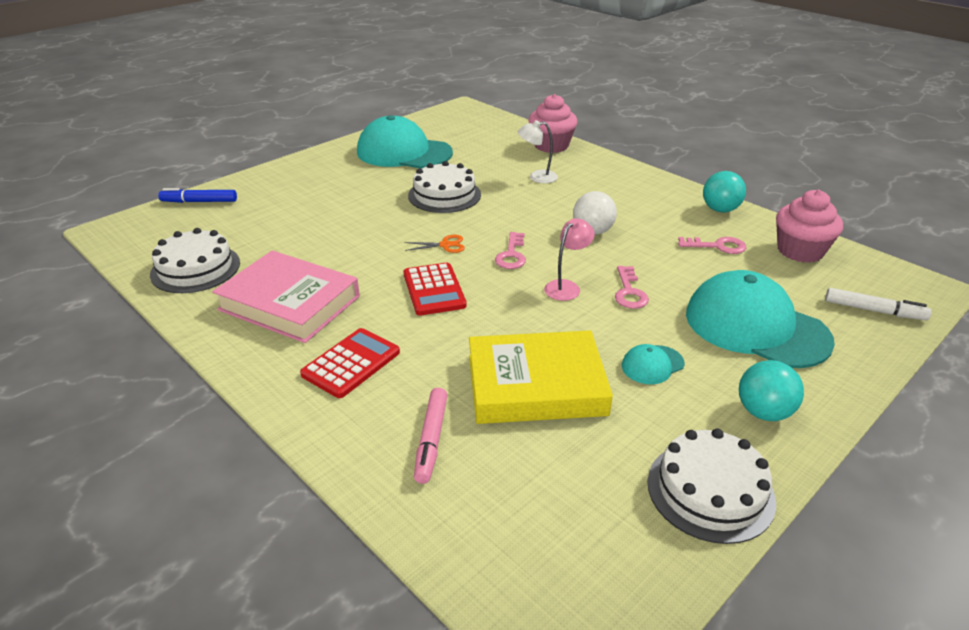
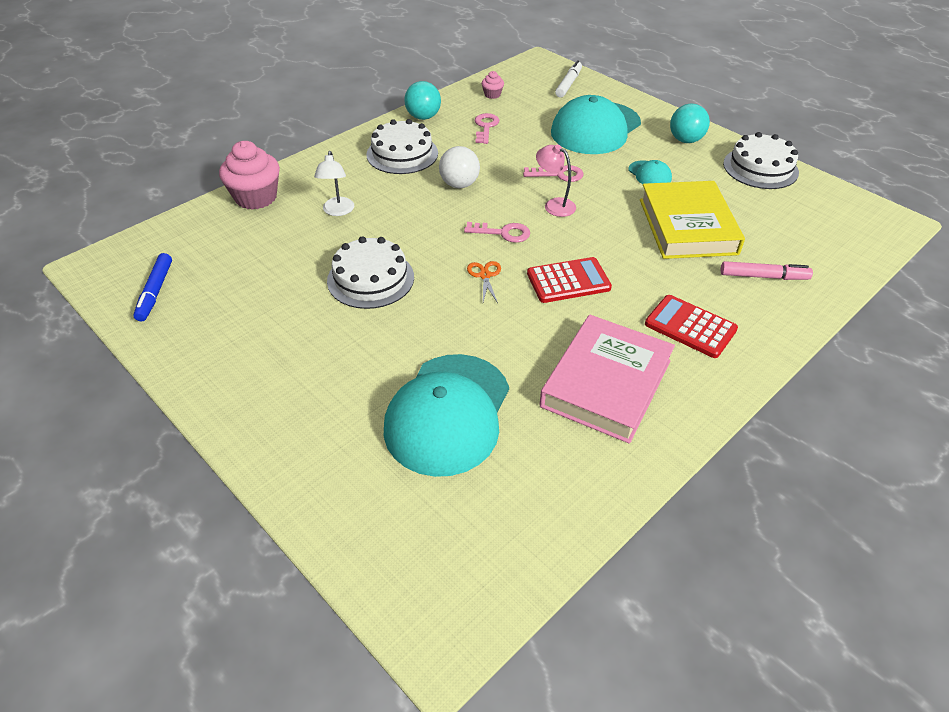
camera: 90 degrees left, 10 degrees up
(195, 268) = (545, 488): white cake -> white cake (402, 154)
(199, 201) = (354, 535): blue marker -> blue marker (155, 292)
(404, 152) = (236, 319): turquoise cap -> turquoise cap (448, 414)
(800, 251) = (492, 95): pink cupcake -> pink cupcake, size x0.47

